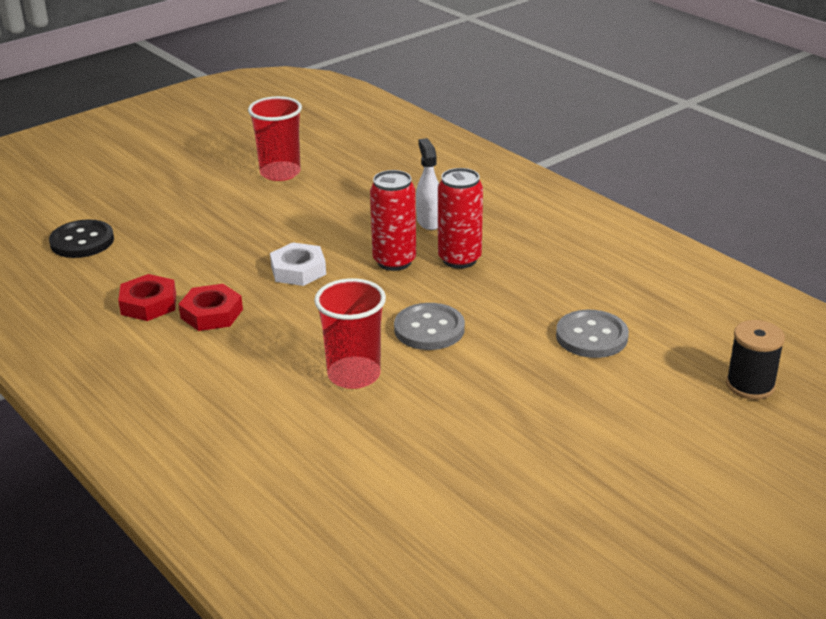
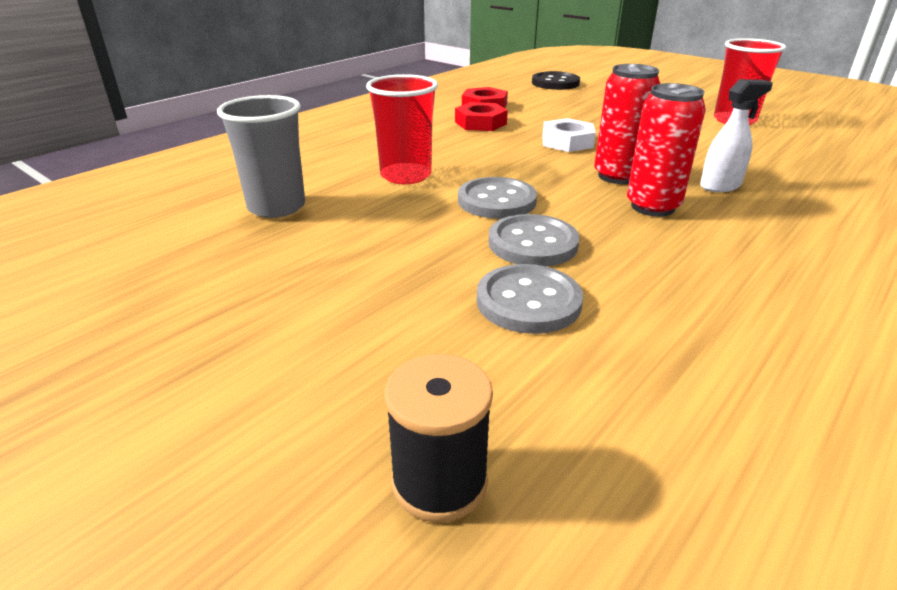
camera: 80 degrees right, 0 degrees up
(409, 458) = (276, 207): none -> grey cup
(511, 323) = (533, 243): none -> grey button

